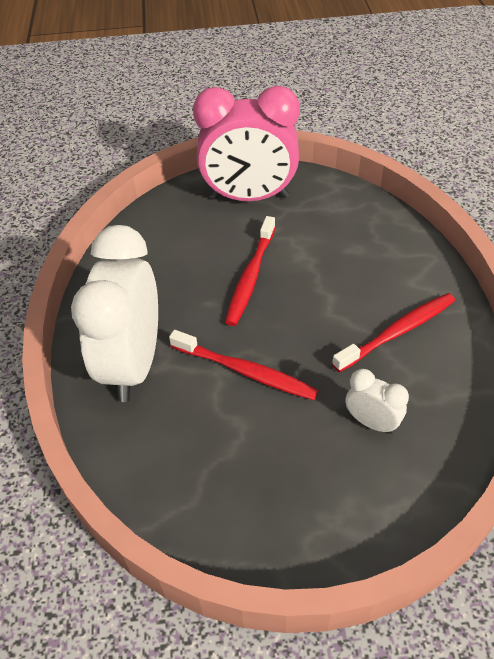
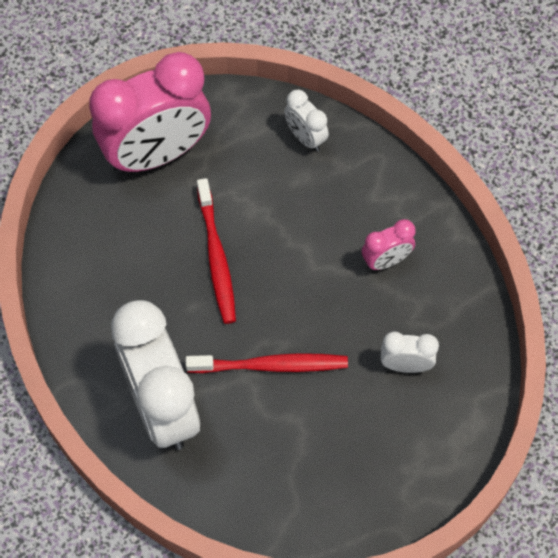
camera: 30 degrees left, 15 degrees up
(374, 224) = (305, 138): none -> white clock
(398, 332) = (386, 261): red toothbrush -> pink clock

